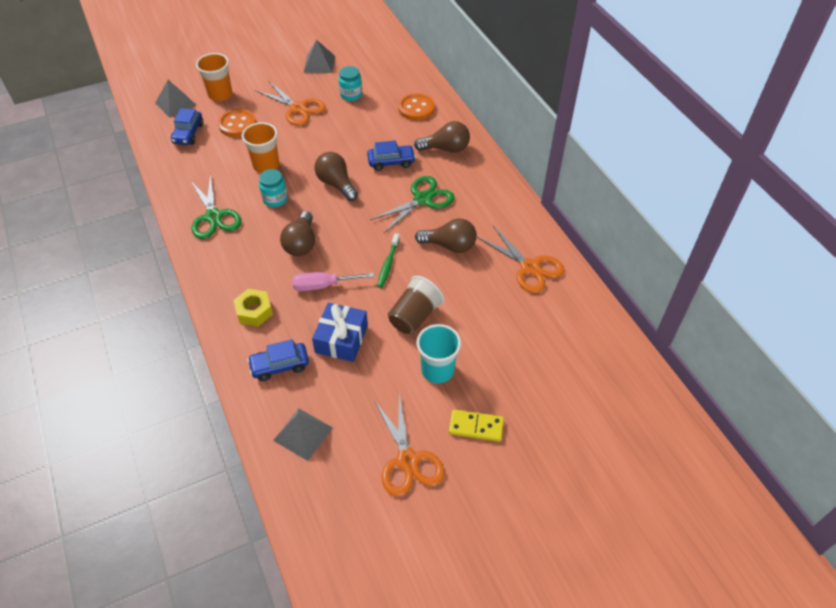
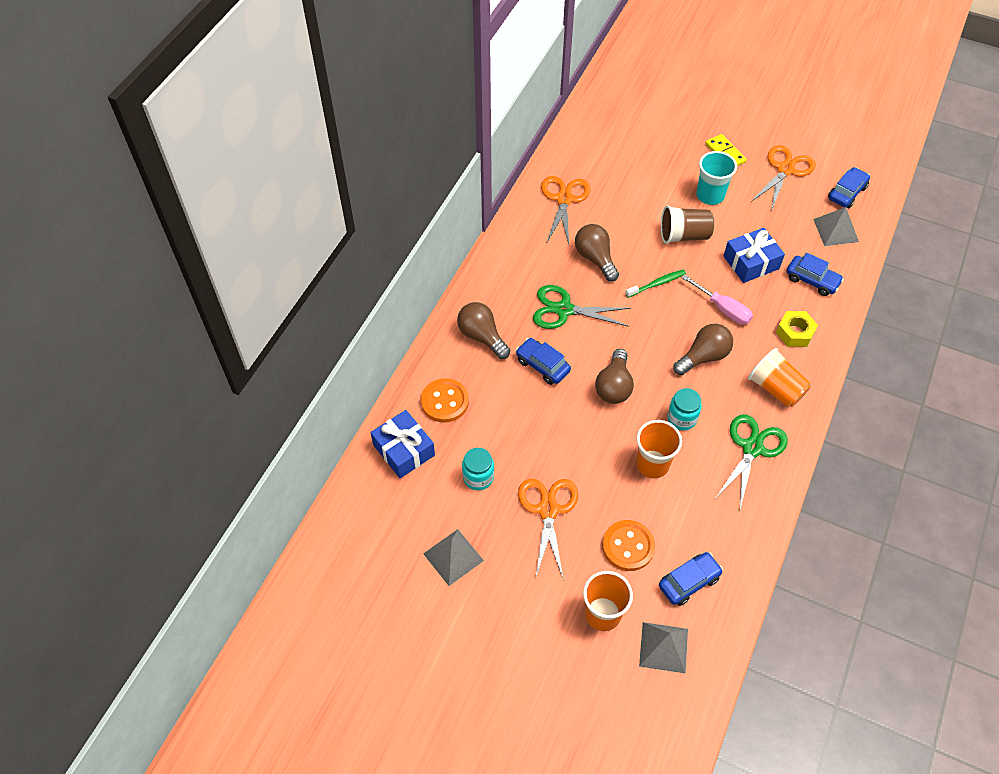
camera: 130 degrees left, 5 degrees up
(232, 262) = (775, 388): none -> orange cup
(329, 488) = (847, 193): none -> blue car
(403, 78) = (404, 450): none -> blue gift

